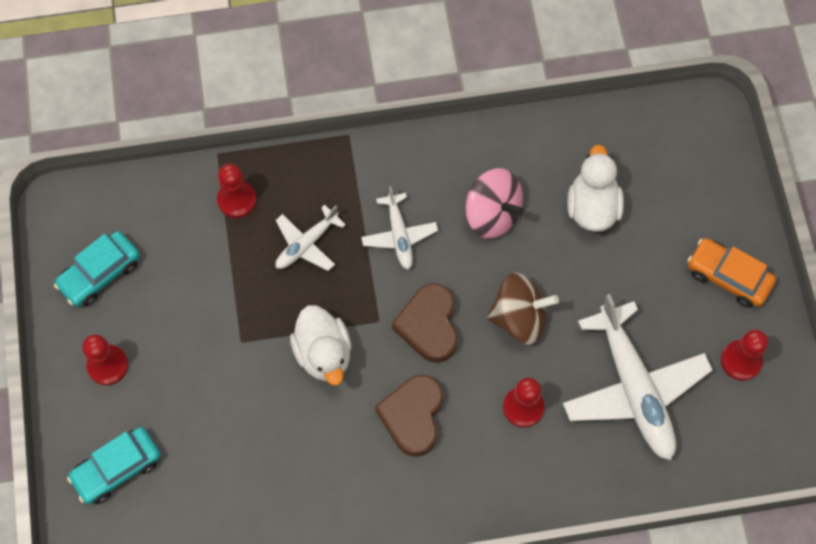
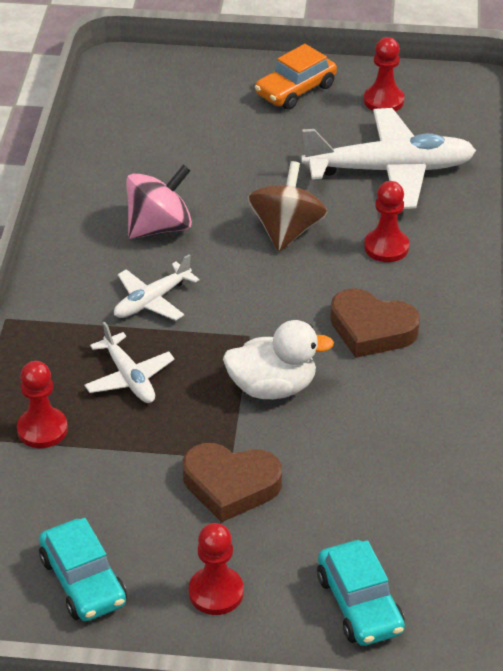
camera: 75 degrees left, 25 degrees down
(399, 235) = (152, 300): white plane -> white plane turned 135 degrees clockwise
(429, 326) = (270, 297): brown heart -> brown heart (230, 485)
(592, 207) = (183, 157): white duck -> none

